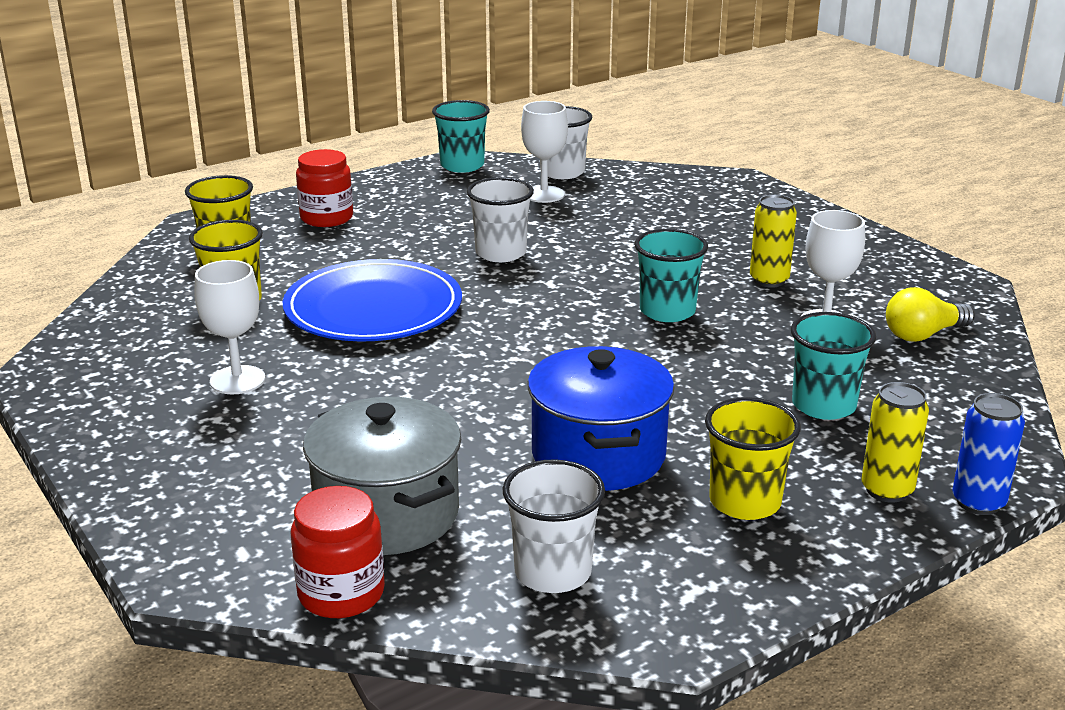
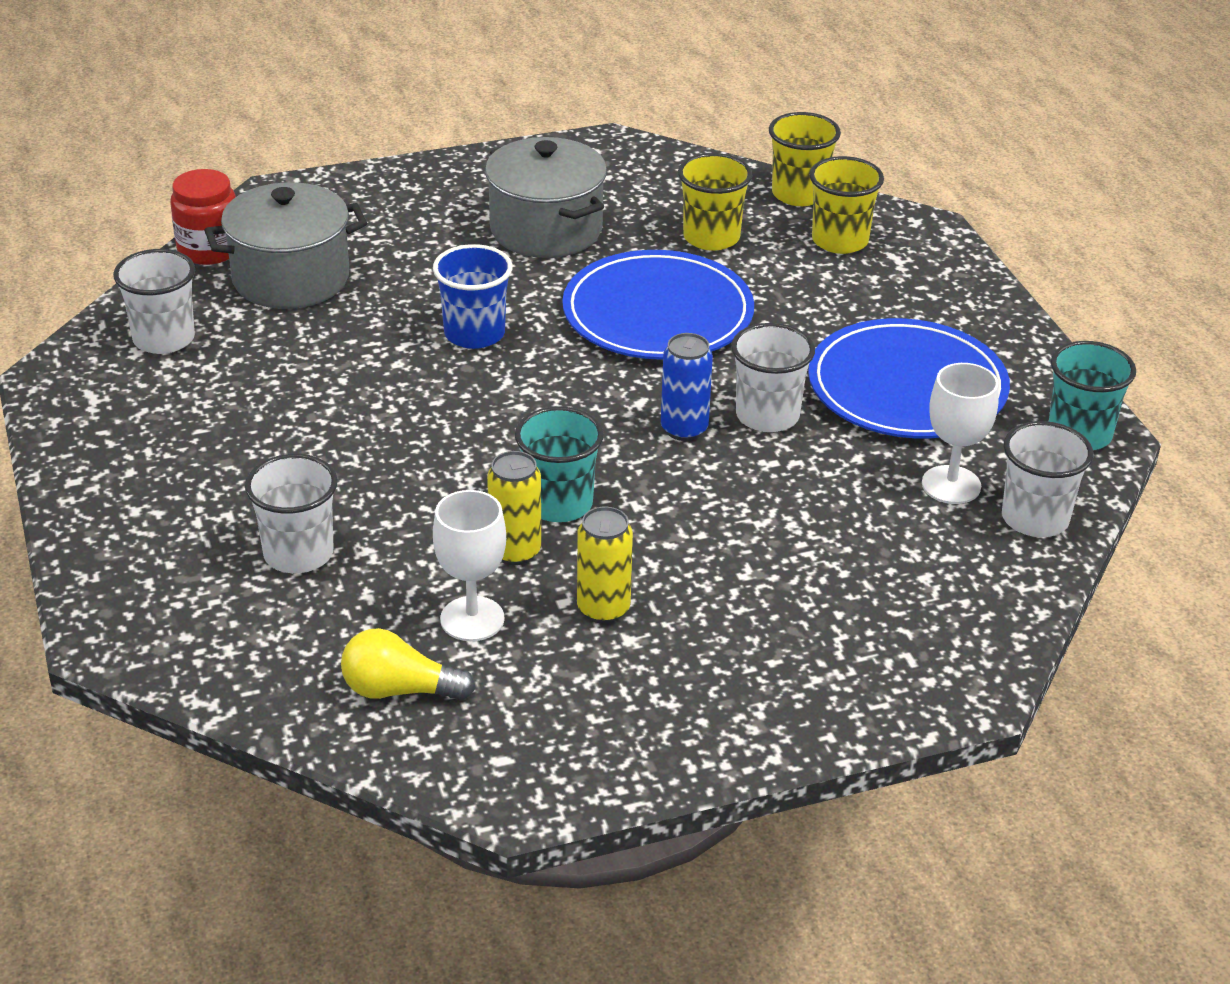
camera: 105 degrees right, 10 degrees up
(237, 380) = (546, 230): white goblet -> grey pot
(327, 218) = (915, 309): red jar -> none
(435, 213) = (907, 387): none -> blue plate
(447, 385) = (474, 334): none -> blue cup
(598, 455) = (303, 393): blue pot -> none
(745, 502) = (180, 454): yellow cup -> yellow cup (799, 194)
(823, 405) = (298, 554): turquoise cup -> white cup
(887, 490) = (137, 542): yellow can -> yellow can (515, 551)
(923, 335) = (399, 690): yellow light bulb -> yellow light bulb turned 75 degrees counterclockwise
(978, 502) = (79, 592): blue can -> blue can (684, 429)

